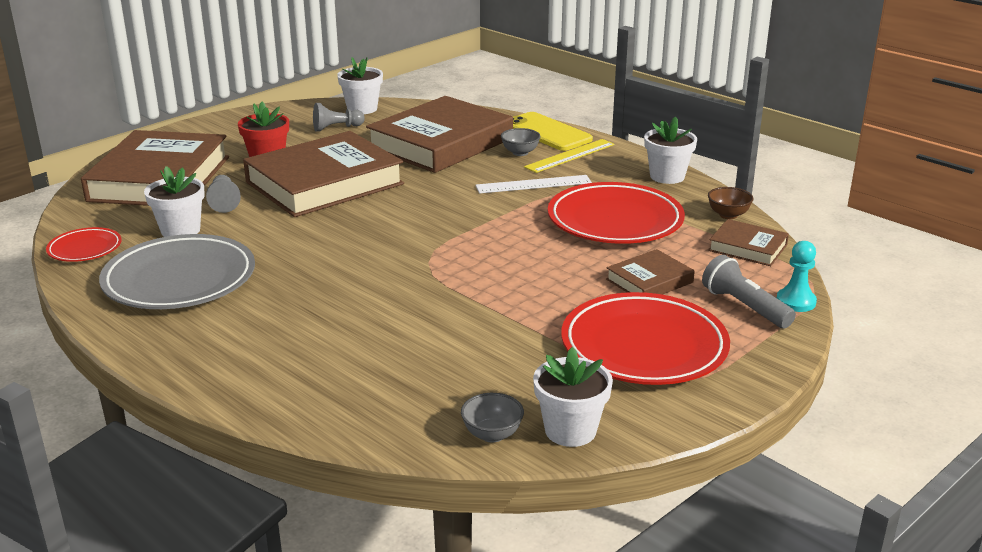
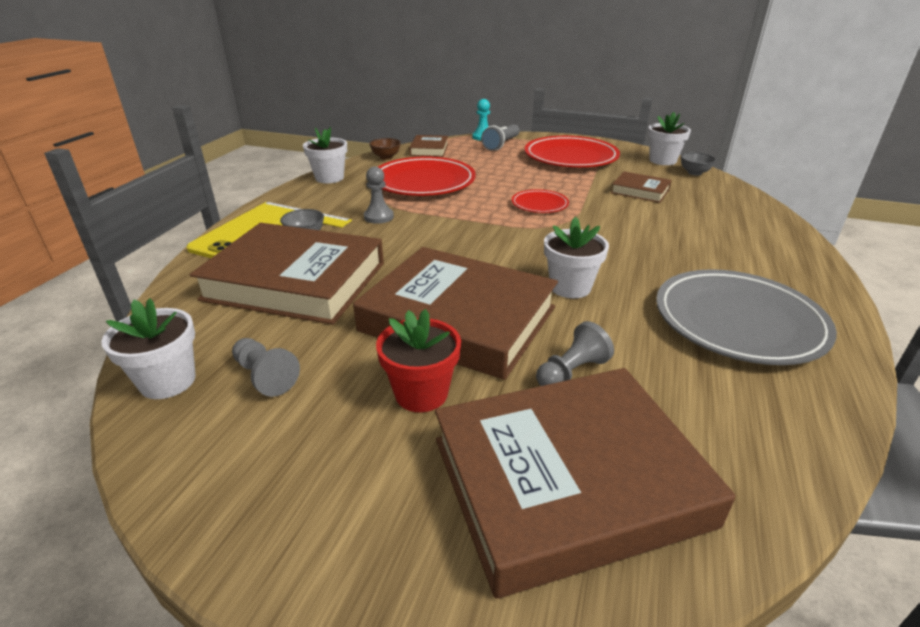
camera: 115 degrees left, 5 degrees up
(85, 249) = (799, 428): red plate -> red plate (539, 204)
(180, 230) = (667, 371): white flower pot -> white flower pot (570, 287)
(533, 184) = (378, 217): white ruler -> grey pawn
(649, 281) = (499, 164): brown book -> brown book (640, 191)

